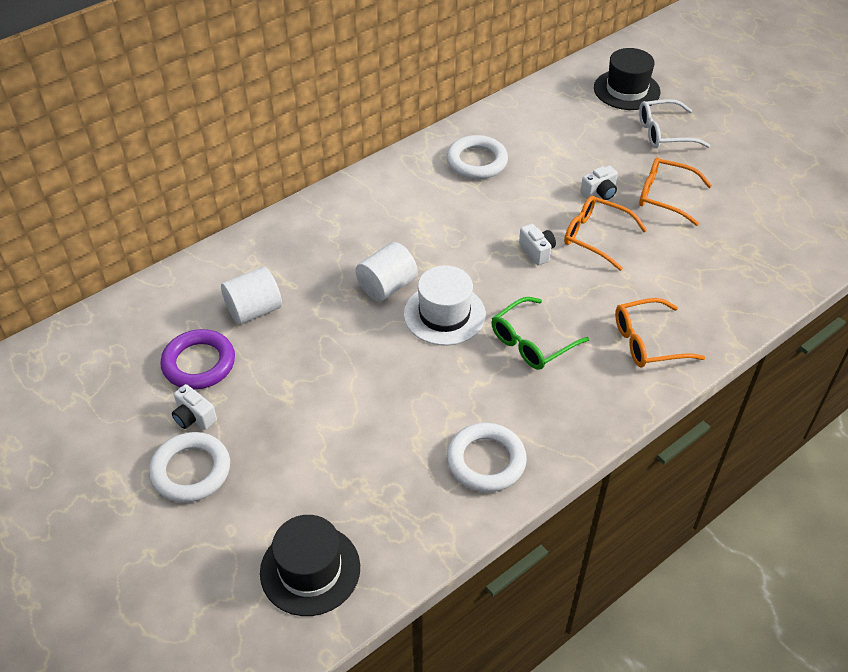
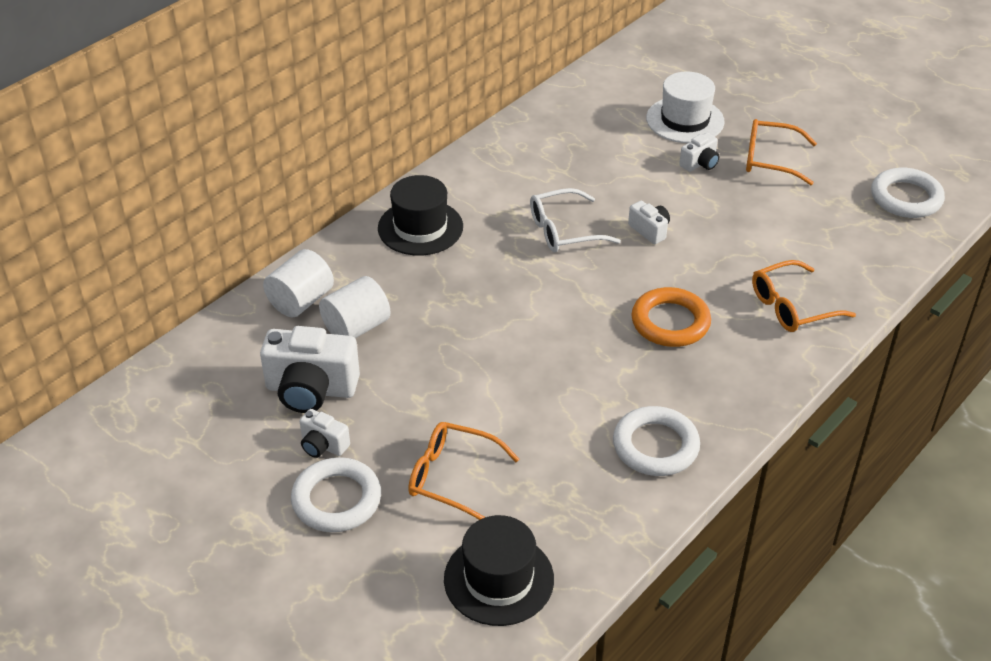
camera: 10 degrees left, 5 degrees down
(199, 363) = (311, 389): purple ring -> white camera
(387, 286) = (497, 285): white cylinder -> white cylinder (301, 301)
(444, 314) = (568, 306): white hat -> white hat (685, 120)
(477, 161) = (558, 146): white ring -> white ring (906, 198)
(532, 342) = (670, 322): green glasses -> orange ring
(596, 237) = (708, 208): orange glasses -> orange glasses (452, 477)
(626, 90) = (699, 55): black hat -> black hat (420, 227)
(664, 133) = (751, 95): white glasses -> white glasses (564, 231)

